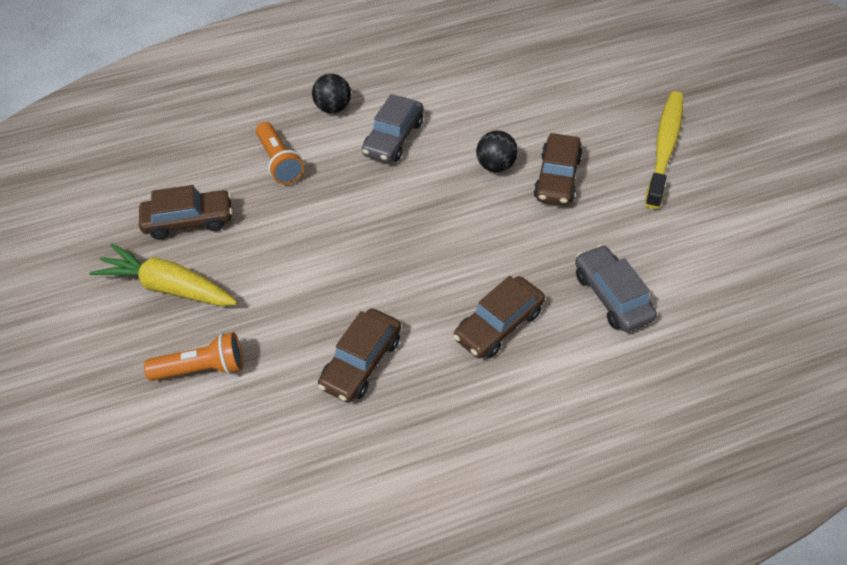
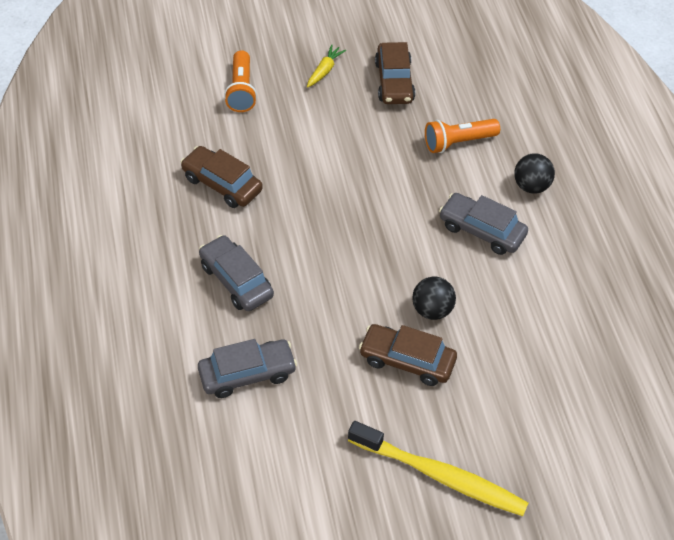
camera: 95 degrees right, 0 degrees up
(169, 287) = (324, 71): yellow carrot -> yellow carrot, size x0.51
(498, 325) = (236, 280): brown car -> grey car

